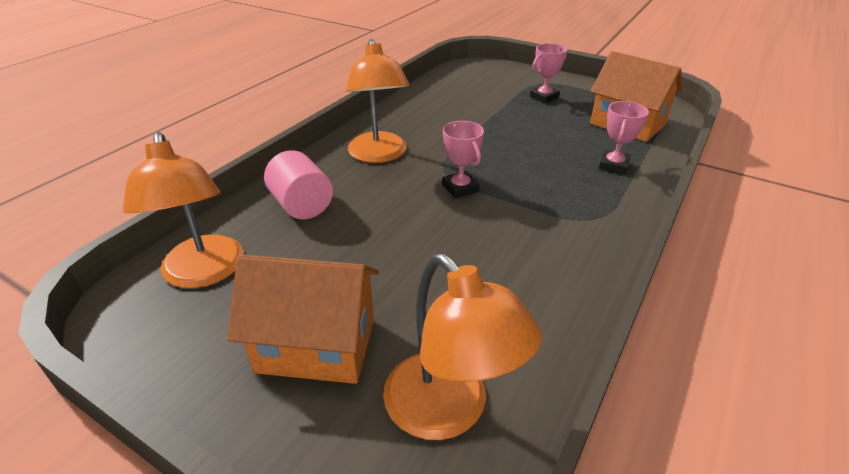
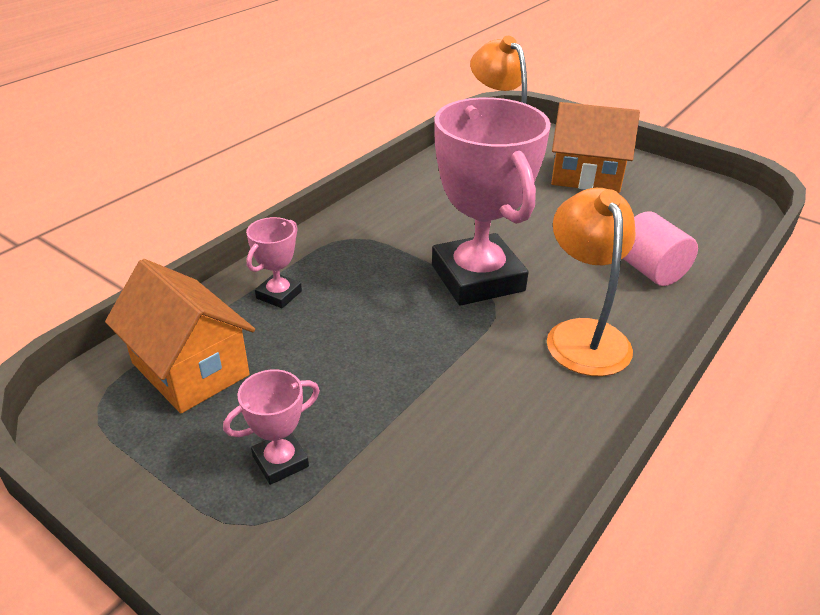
camera: 175 degrees left, 0 degrees up
(204, 273) = (698, 219): orange lamp -> none
(460, 188) = (477, 278): pink trophy -> pink trophy, size x2.27

